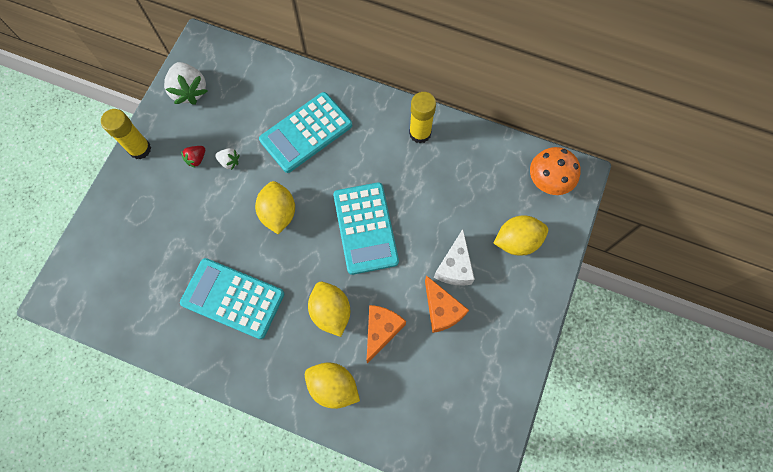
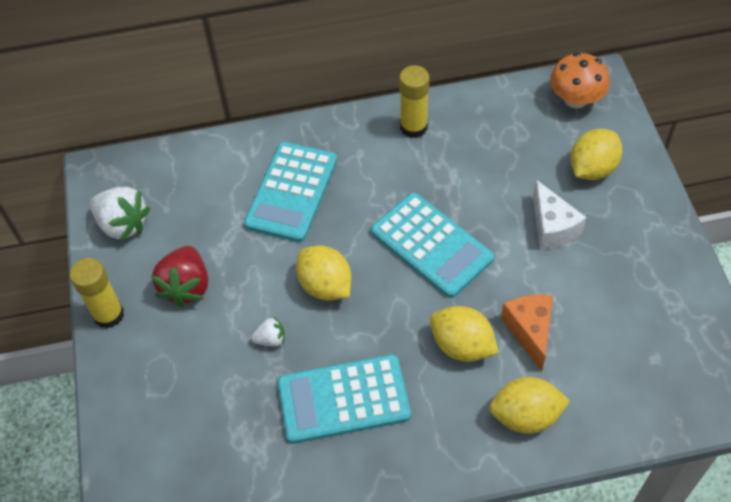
camera: 30 degrees left, 15 degrees down
(196, 159) = (186, 286): red strawberry -> red strawberry, size x1.97
(229, 162) = (227, 268): white strawberry -> white strawberry (270, 339)
(441, 310) = (573, 274): orange cheese -> none

